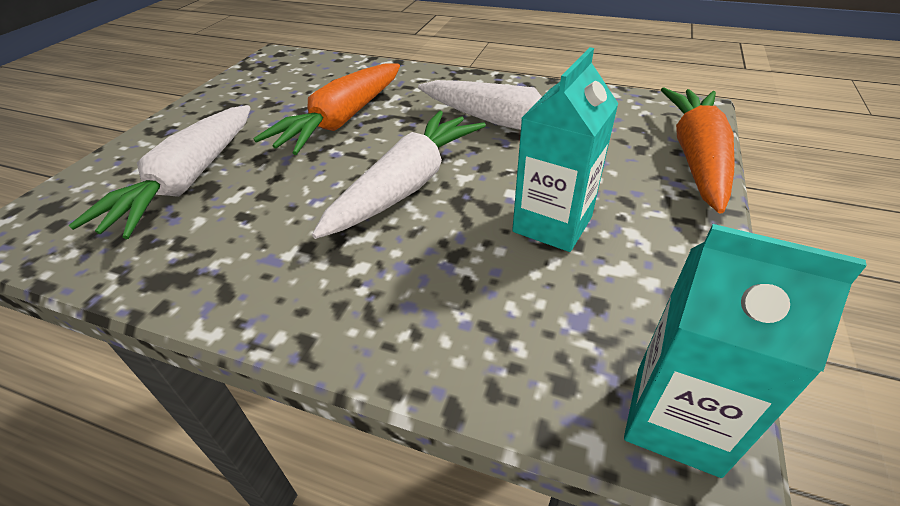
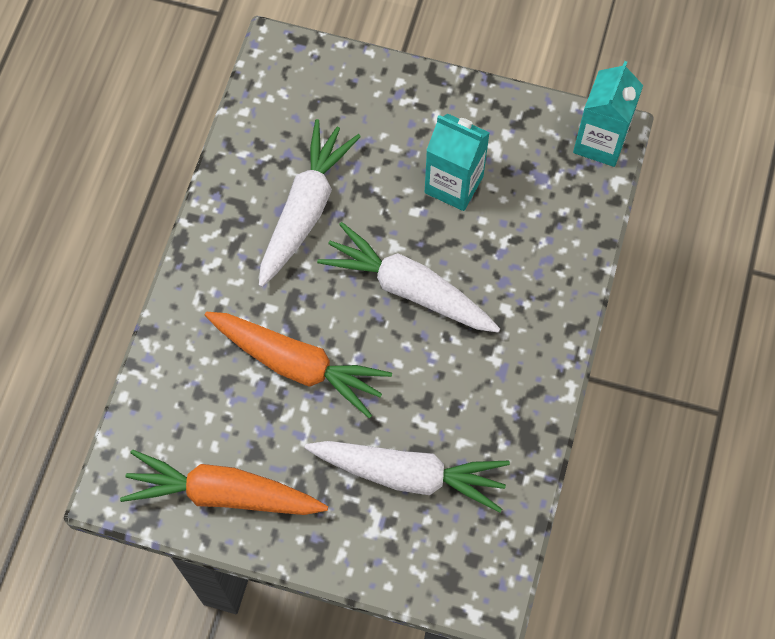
camera: 95 degrees left, 25 degrees up
(696, 157) = (362, 72): orange carrot -> orange carrot (223, 493)

